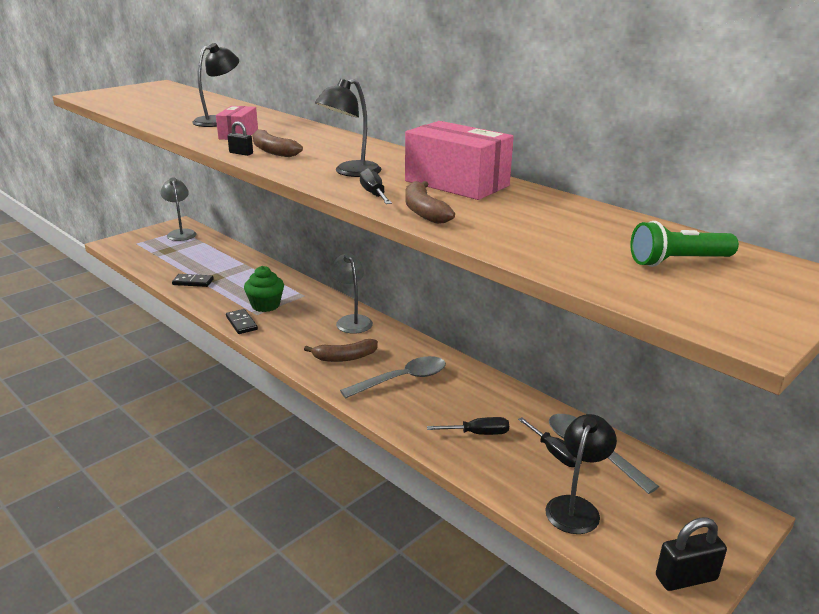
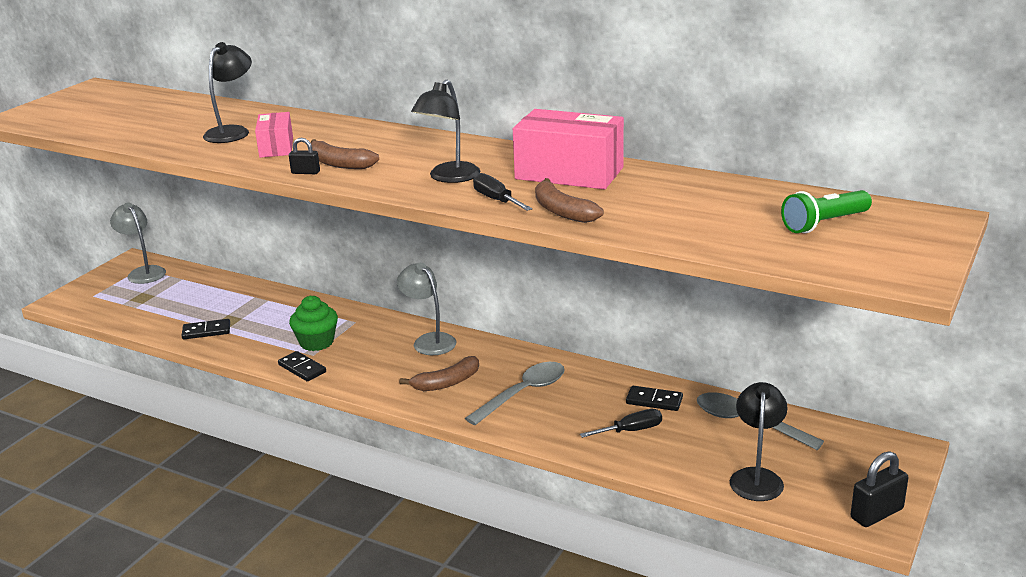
camera: 15 degrees left, 0 degrees up
(513, 410) = (654, 401): none -> black domino
(554, 453) = (714, 433): black screwdriver -> none

